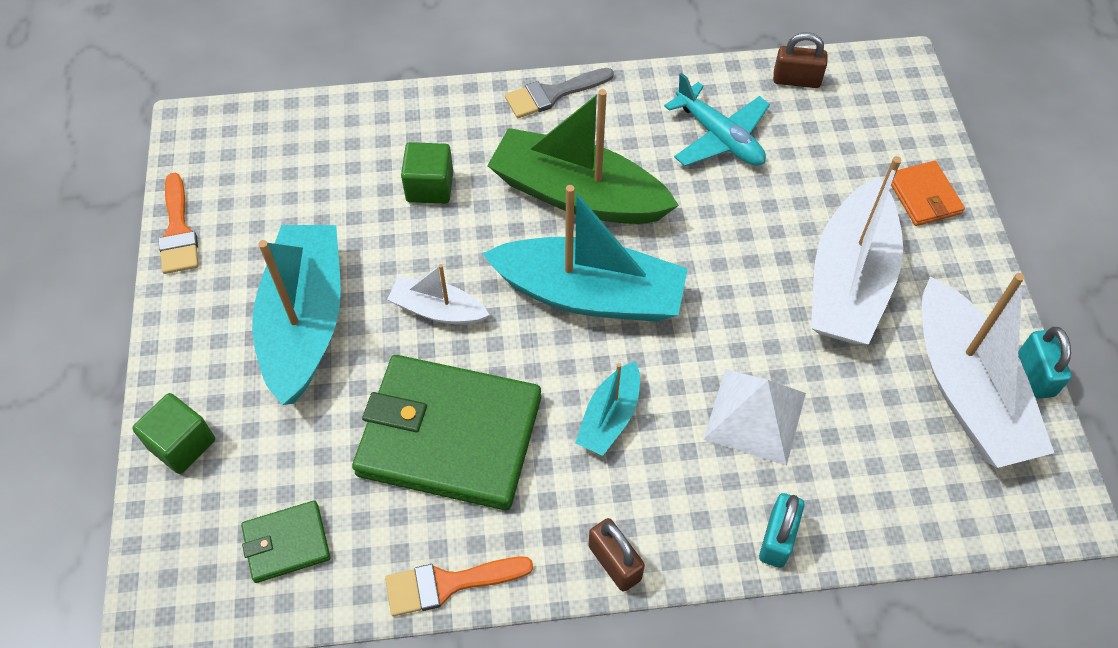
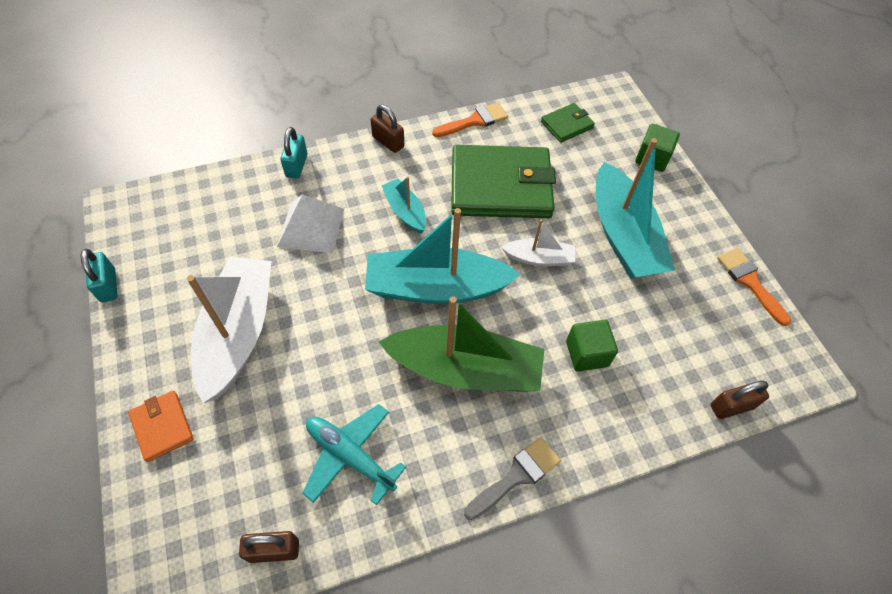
camera: 165 degrees right, 0 degrees up
(299, 112) = (731, 406): none -> brown padlock
(609, 417) = (405, 211): turquoise boat -> turquoise boat turned 45 degrees counterclockwise
(966, 391) = (162, 266): white boat -> none

